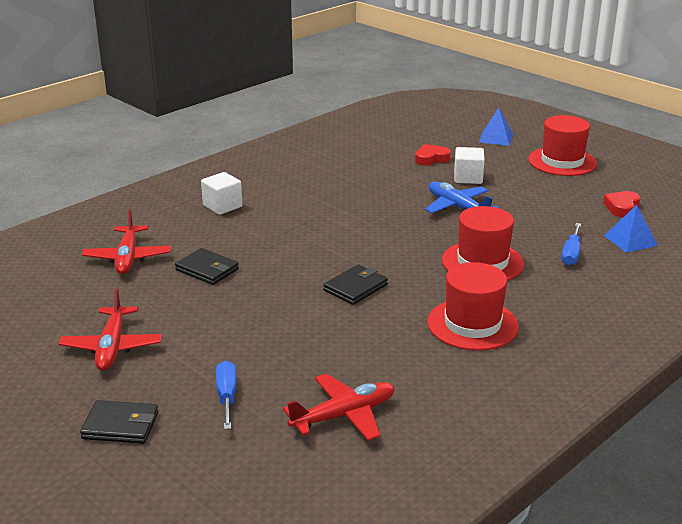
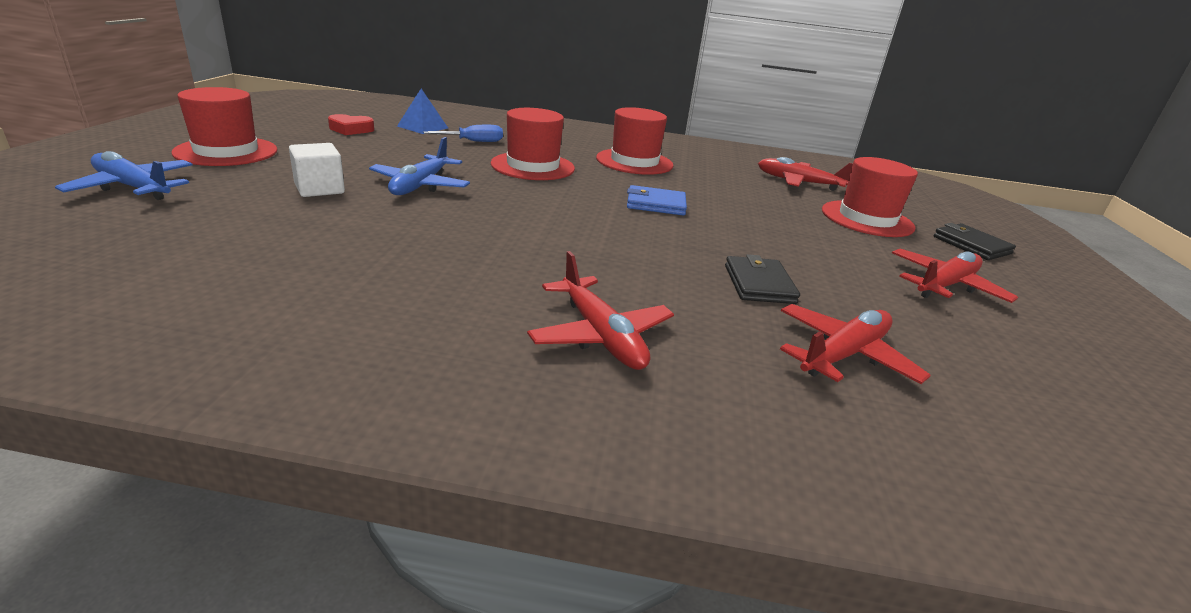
camera: 130 degrees left, 0 degrees up
(222, 206) = (600, 335): white cube -> red plane
(227, 396) = (867, 219): blue screwdriver -> red hat
(355, 288) = (656, 204): black wallet -> blue wallet
(431, 159) = (255, 216): red heart -> none
(496, 138) = (133, 187): blue pyramid -> blue plane

